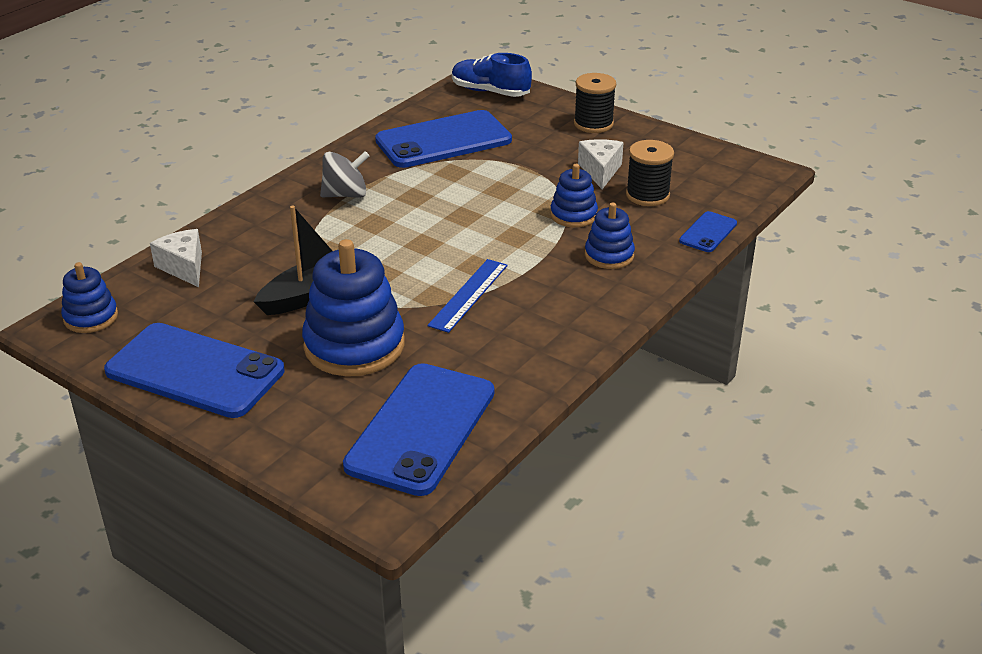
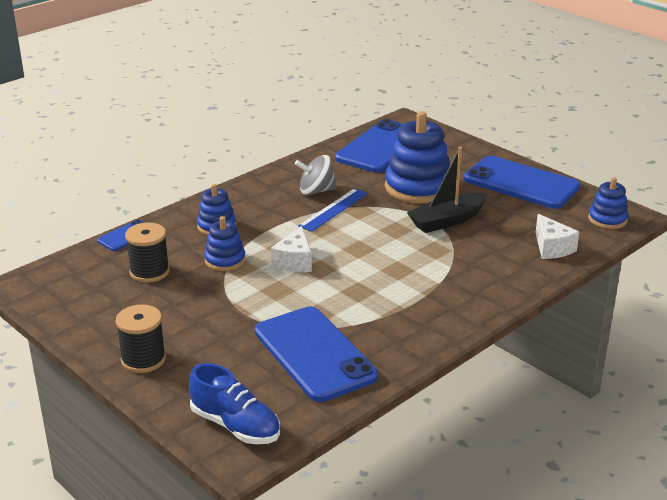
camera: 170 degrees left, 5 degrees down
(346, 194) = (421, 299): grey spinning top -> grey spinning top (316, 191)
(443, 140) = (314, 354): blue phone -> blue phone turned 75 degrees clockwise
(600, 171) = (174, 300): white cheese -> white cheese (294, 262)

